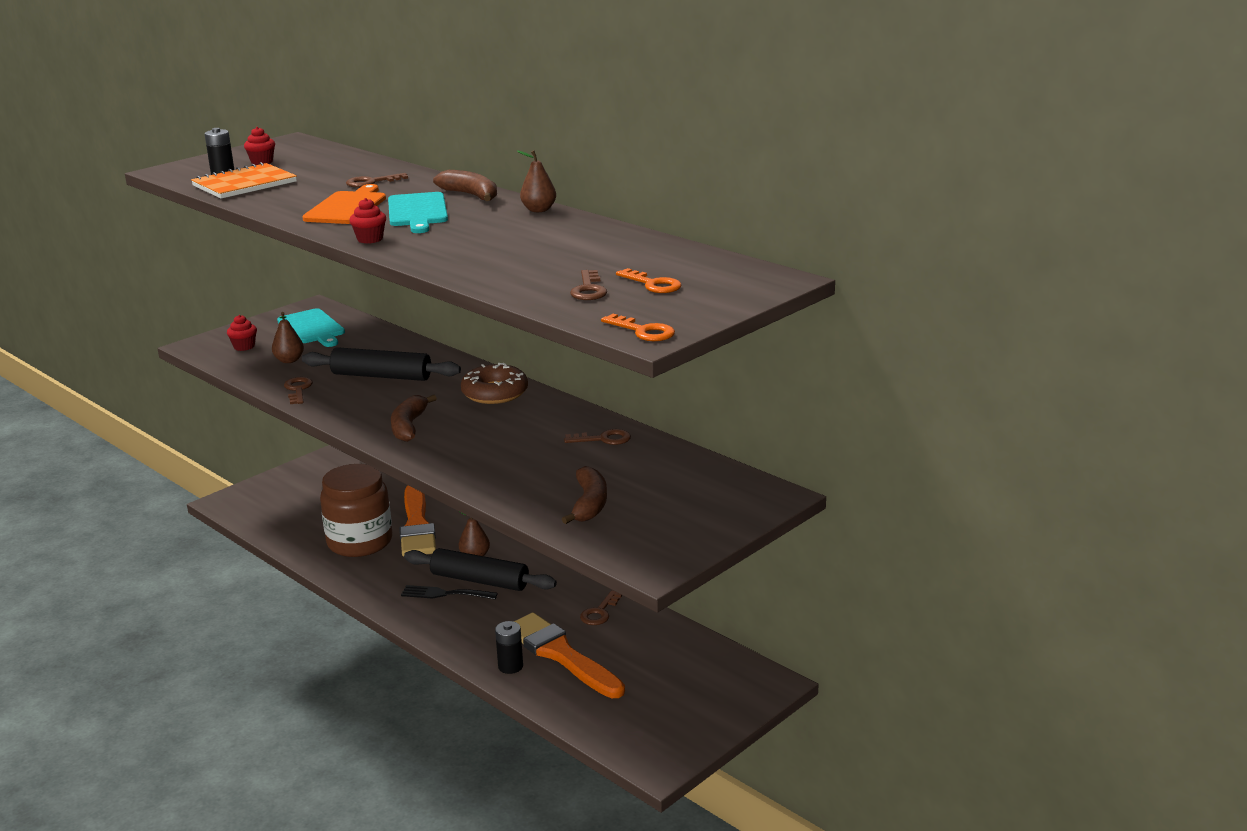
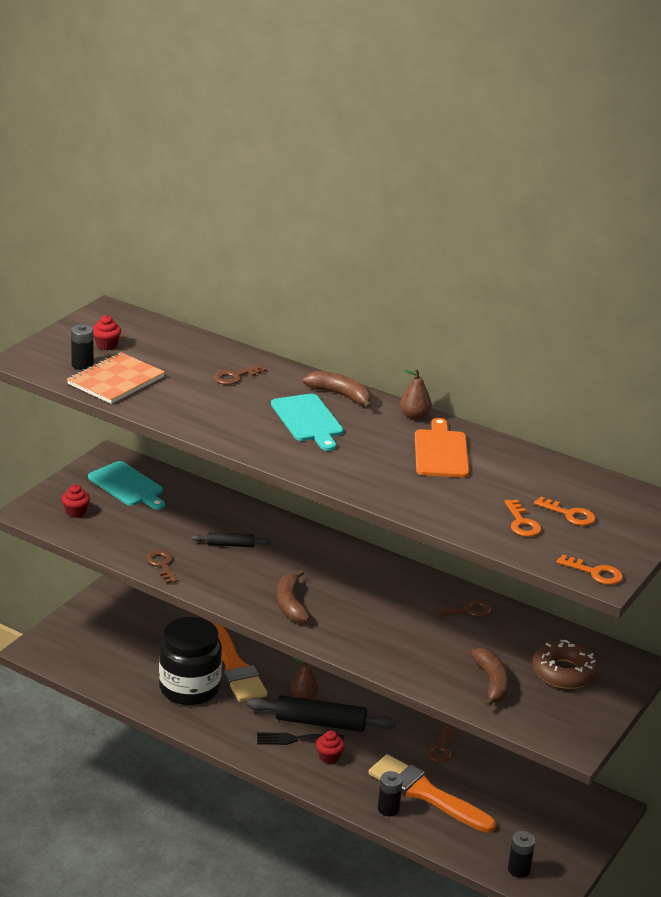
camera: 15 degrees left, 5 degrees up
(289, 360) = (131, 528): brown pear -> none
(347, 207) = (239, 415): orange cutting board -> orange cutting board (441, 452)
(360, 542) = (189, 688): brown jar -> black jar
(370, 239) = (292, 460): red cupcake -> red cupcake (329, 757)
(381, 376) = (230, 545): black rolling pin -> black rolling pin, size x0.51
(495, 393) = (345, 561): brown donut -> brown donut (563, 672)
(588, 289) = (522, 523): brown key -> orange key
(631, 738) = (519, 869): none -> black battery

